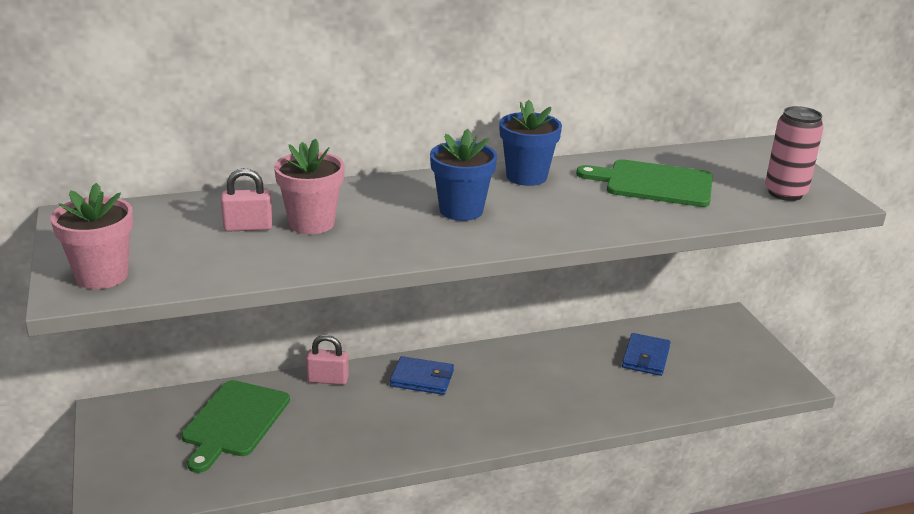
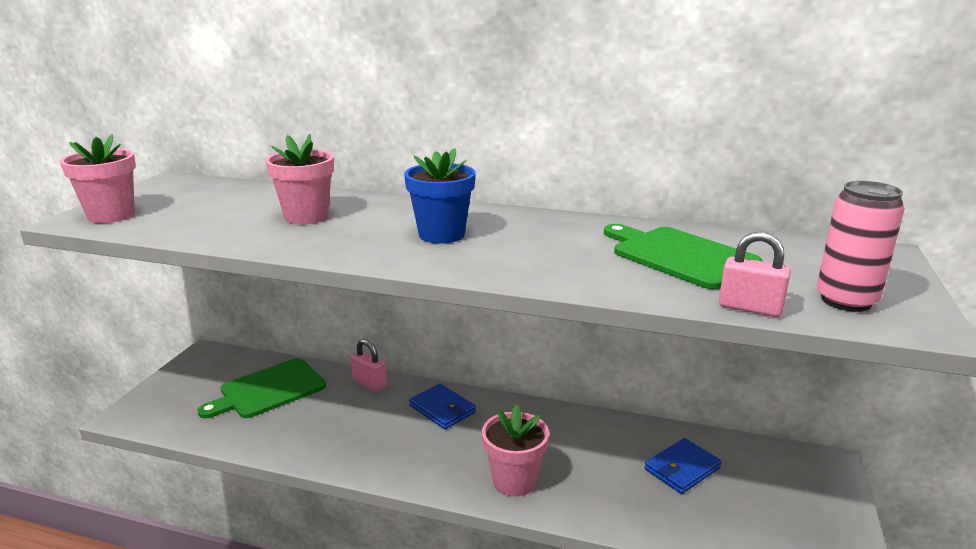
camera: 35 degrees right, 5 degrees down
(248, 227) = (258, 209): pink padlock -> pink padlock (750, 308)
(526, 177) = (549, 223): blue flower pot -> none
(541, 413) = (514, 481): none -> pink flower pot

